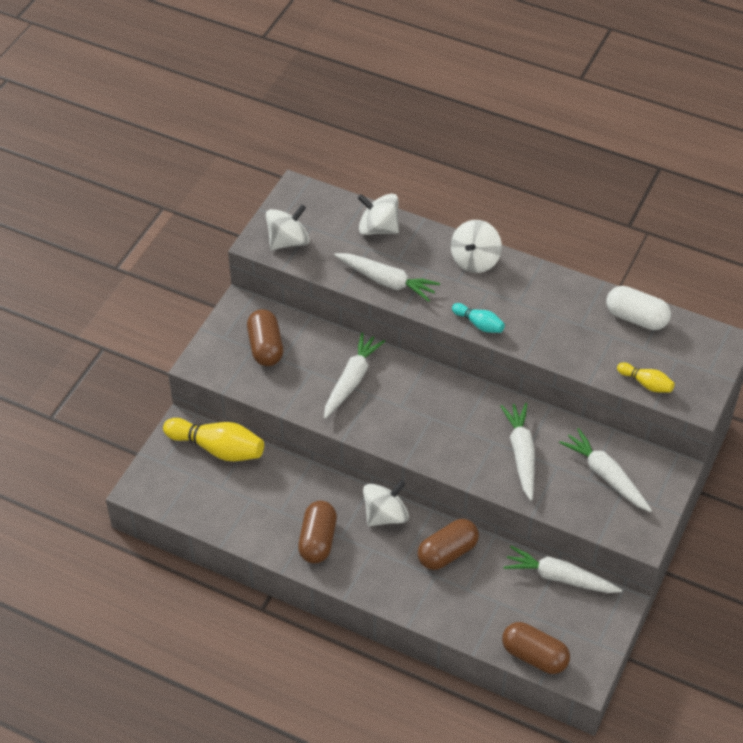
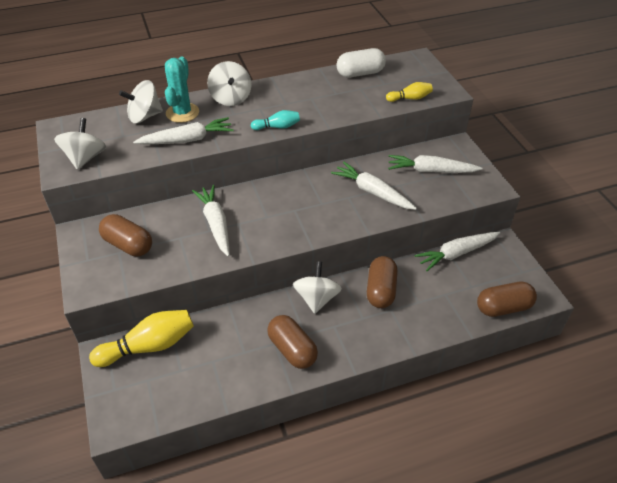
camera: 45 degrees left, 5 degrees down
(414, 247) = (182, 113): none -> turquoise cactus

